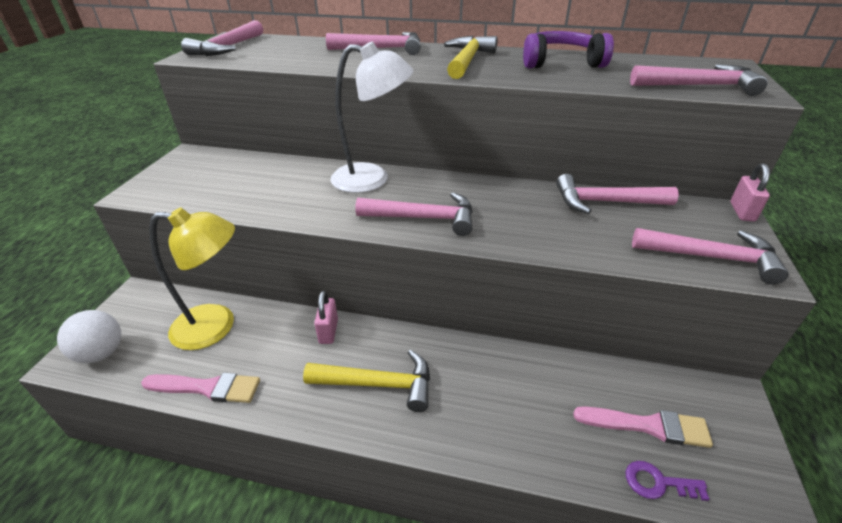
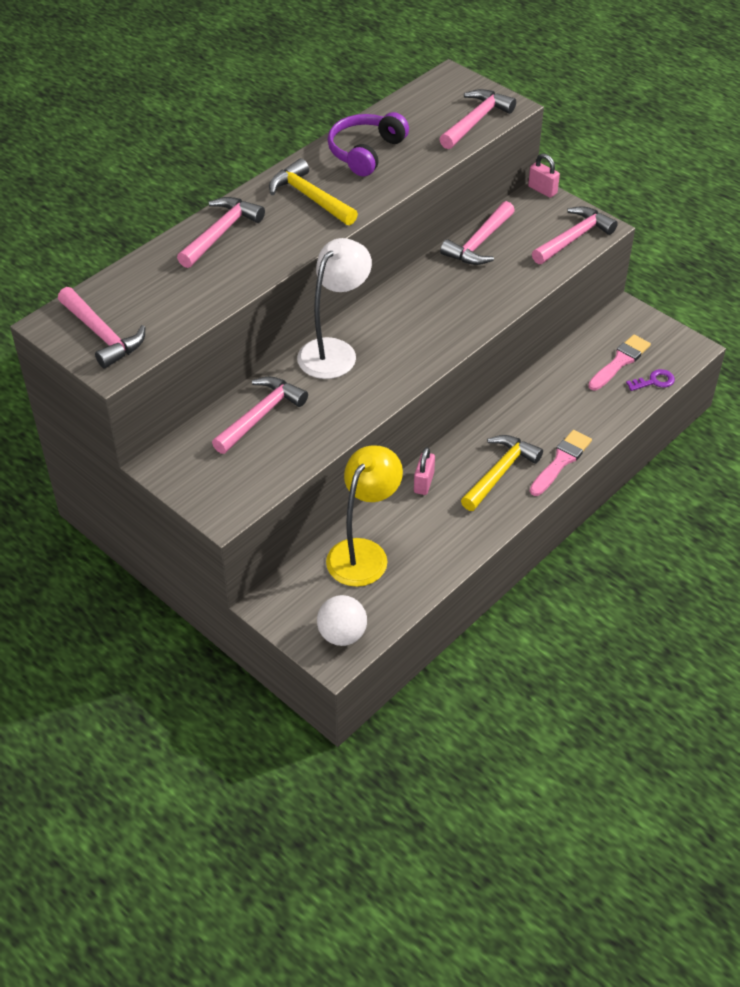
camera: 60 degrees left, 10 degrees up
(207, 388) = (434, 570): pink brush -> pink brush (561, 461)
(328, 331) = (423, 483): pink padlock -> pink padlock turned 75 degrees clockwise
(424, 218) = (423, 345): pink hammer -> pink hammer (261, 415)
(658, 483) = (654, 381): purple key -> purple key turned 150 degrees counterclockwise

